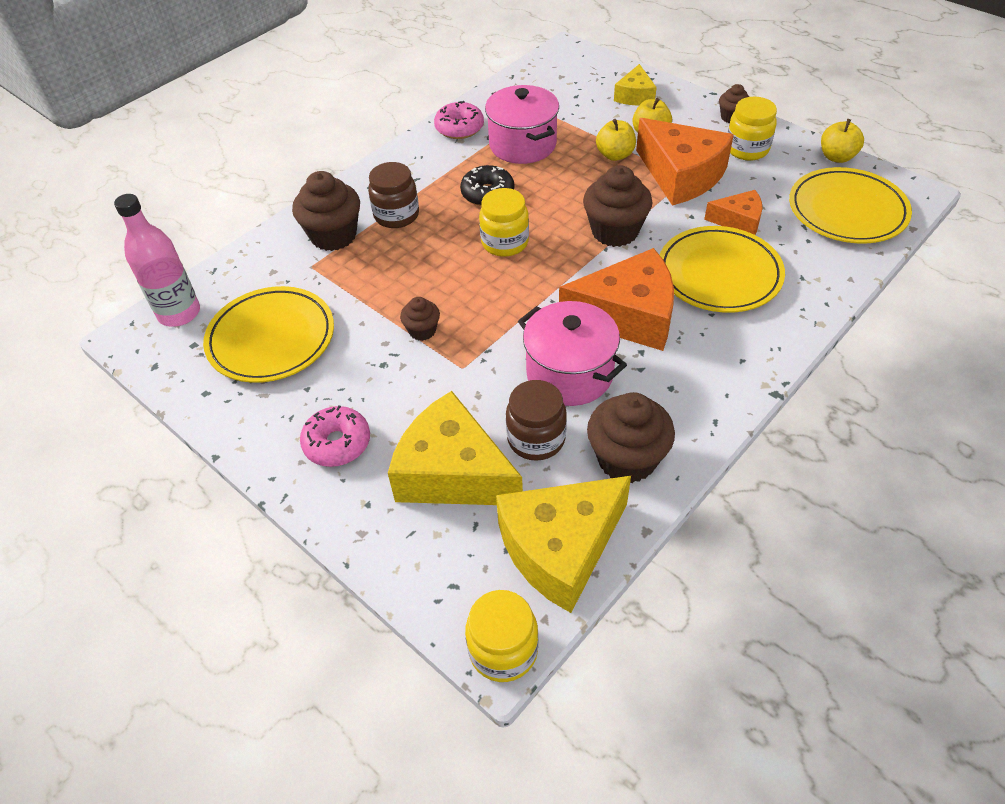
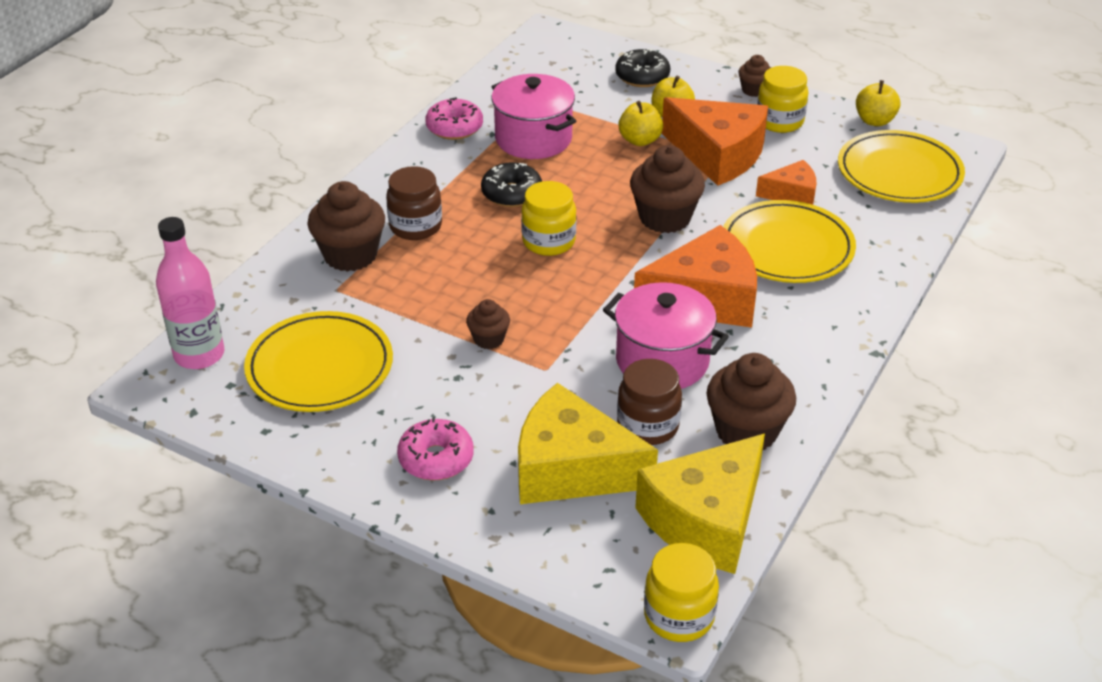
camera: 15 degrees left, 10 degrees down
(635, 96) = (642, 76): yellow cheese -> black donut

